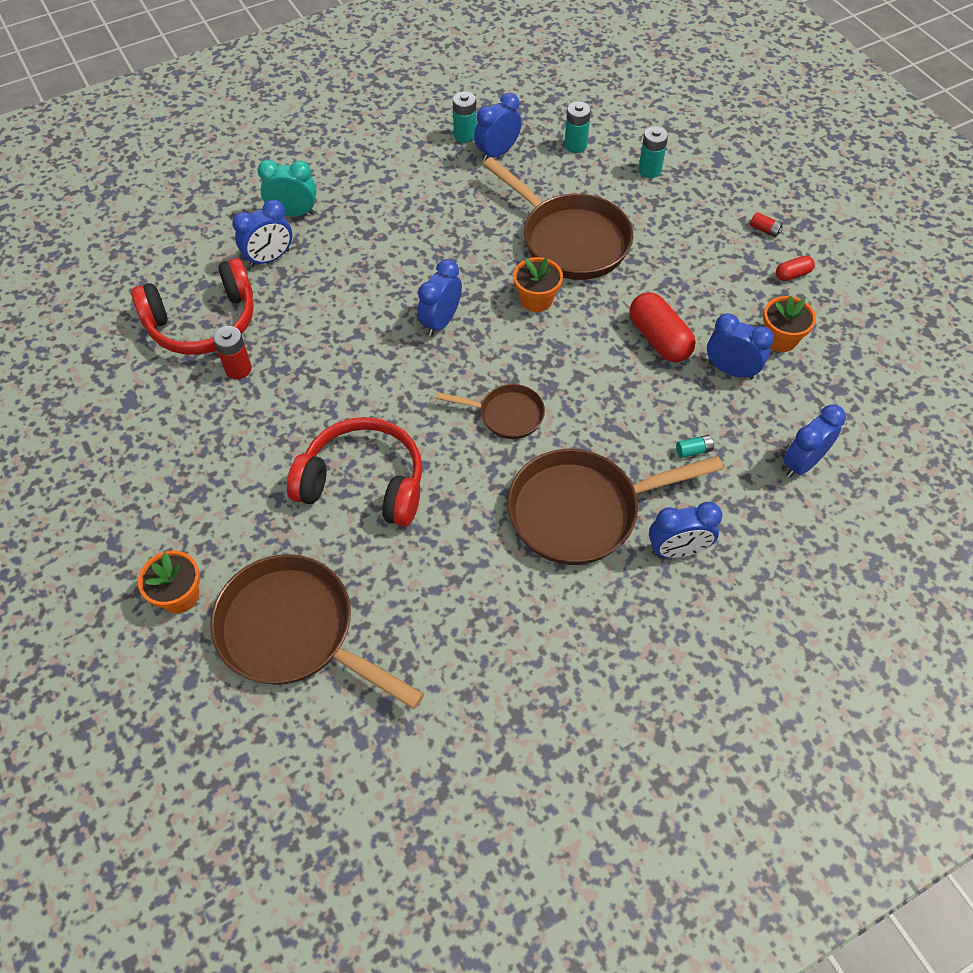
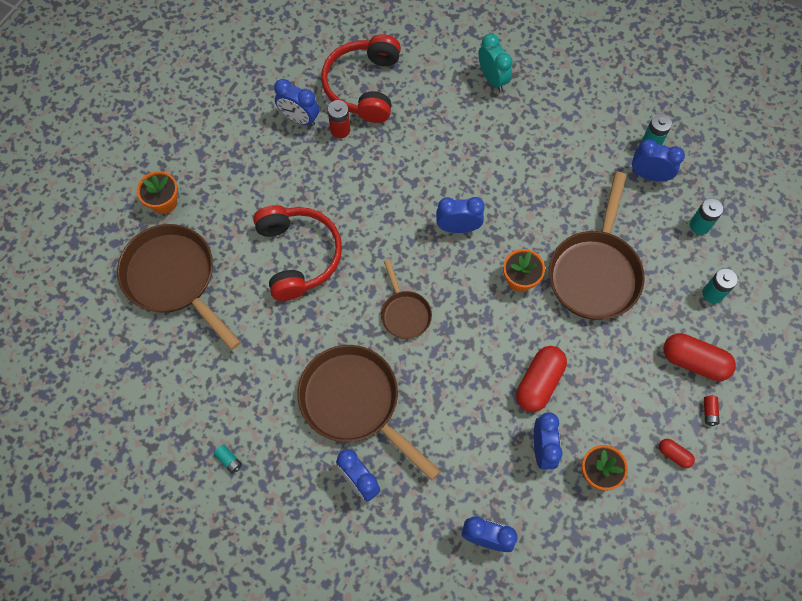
camera: 60 degrees right, 10 degrees up
(203, 322) = (364, 86): red headphones -> red headphones turned 60 degrees clockwise
(269, 258) = (442, 90): blue clock -> blue clock (299, 118)
(294, 632) = (174, 279): brown pan -> brown pan turned 45 degrees counterclockwise
(693, 450) = (450, 454): turquoise battery -> turquoise battery (229, 460)
(708, 215) = (694, 362): none -> red capsule

